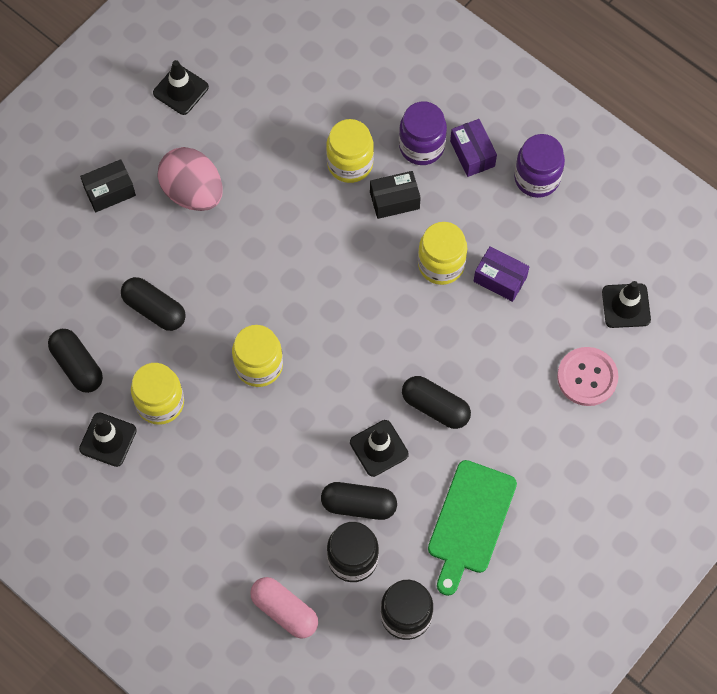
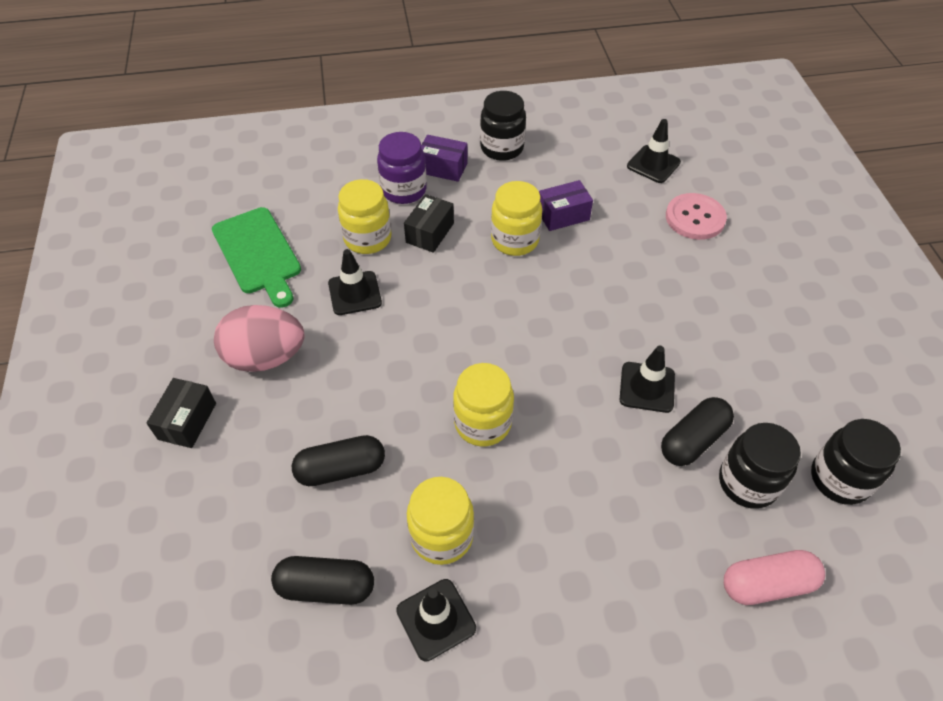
camera: 50 degrees left, 15 degrees down
(180, 90) = (167, 302): black traffic cone -> black traffic cone (355, 293)
(435, 407) = (640, 323): black capsule -> none
(470, 522) = (772, 369): green cutting board -> green cutting board (258, 254)
(537, 178) = (502, 148): purple jar -> black jar

